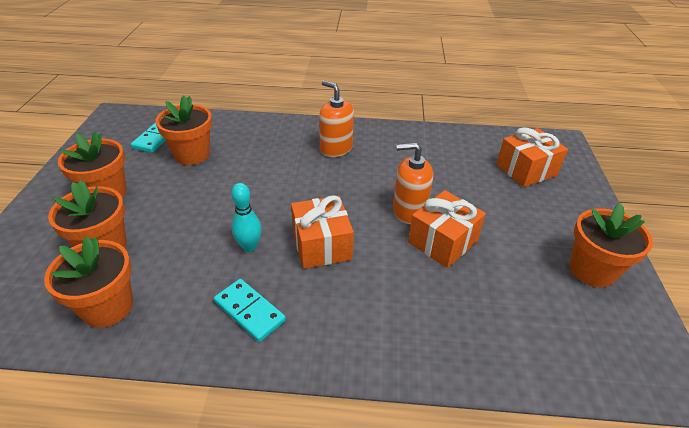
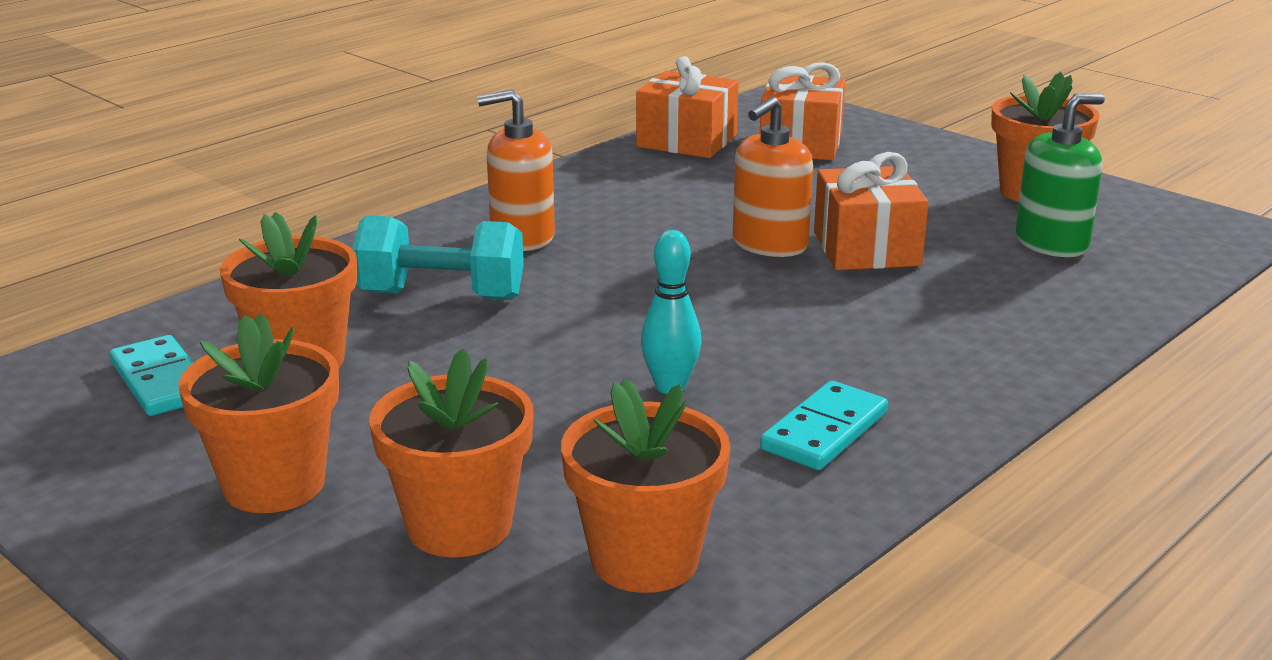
camera: 50 degrees left, 15 degrees down
(250, 311) = (824, 431): turquoise domino -> turquoise domino turned 45 degrees counterclockwise
(268, 156) = (442, 296): none -> turquoise dumbbell
(321, 245) = (752, 330): orange gift -> orange gift (687, 141)
(536, 305) = (1051, 243): none -> green soap dispenser

